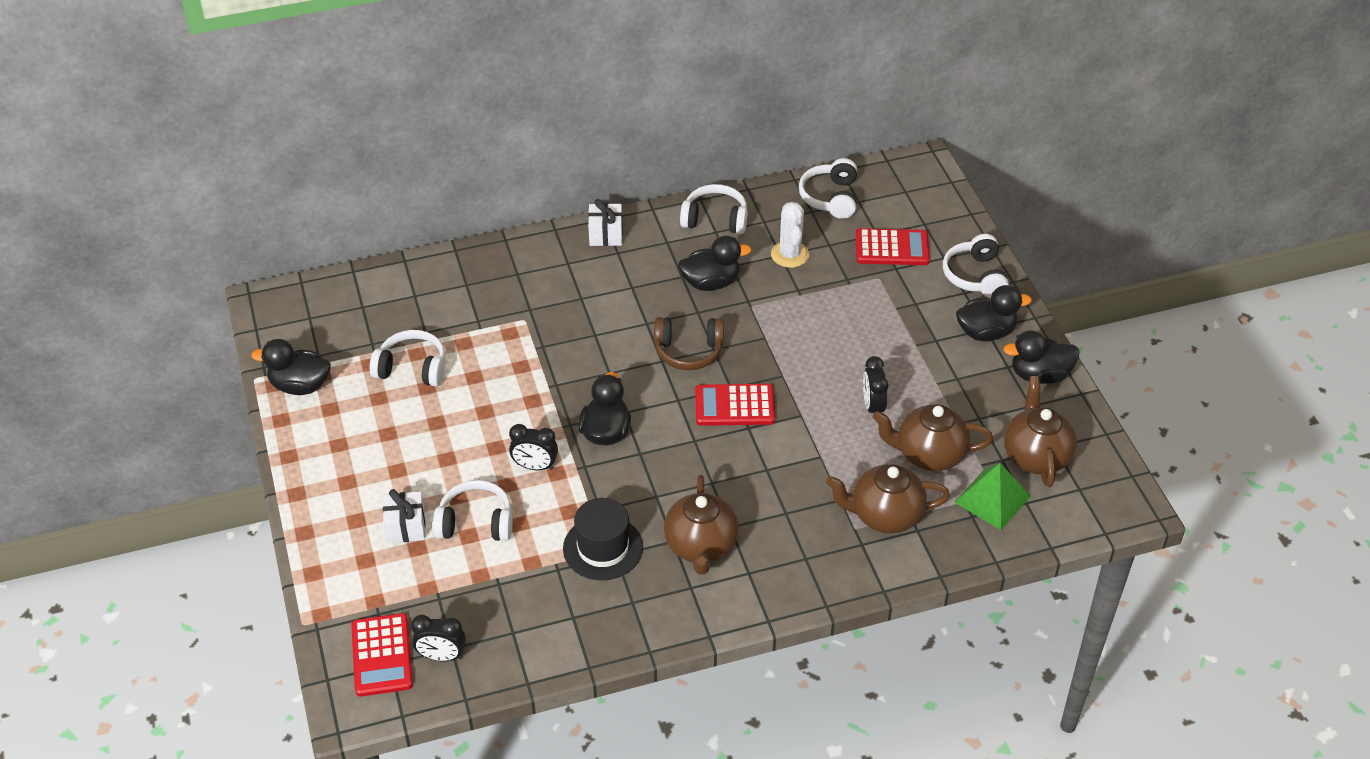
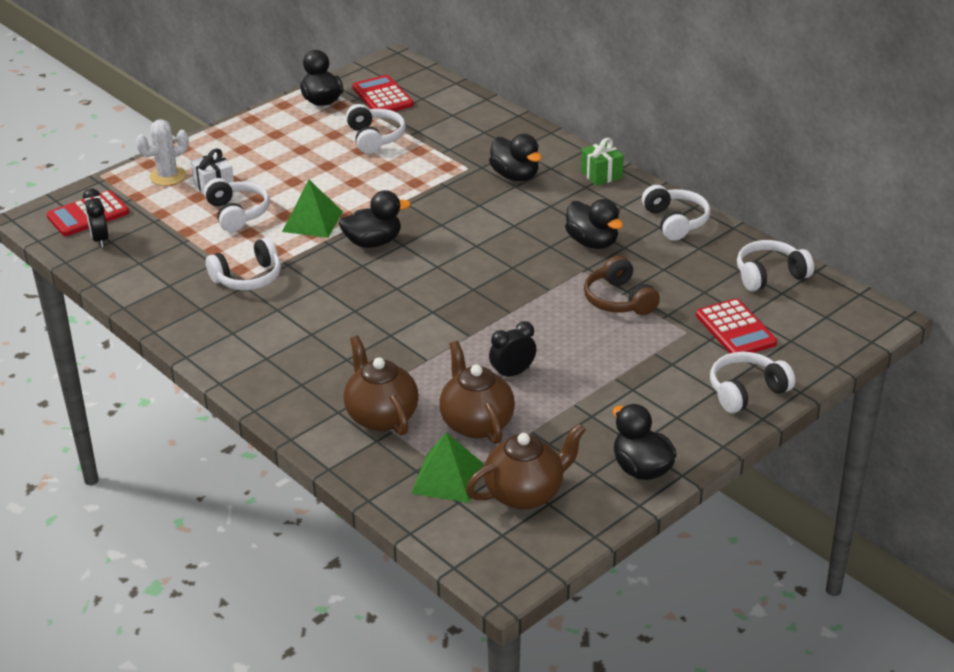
camera: 65 degrees right, 10 degrees down
(535, 466) = (312, 221): black clock -> green pyramid
(603, 548) = (248, 278): black hat -> white headphones
(605, 235) = (601, 175): white gift -> green gift
(688, 351) = (499, 255): brown headphones -> brown headphones (619, 300)
(701, 546) = (279, 325): brown teapot -> none
(734, 406) = (453, 297): red calculator -> red calculator (383, 96)
(790, 254) = (669, 273): white cactus -> white cactus (168, 176)
(986, 332) = (671, 418): black duck -> black duck (515, 176)

